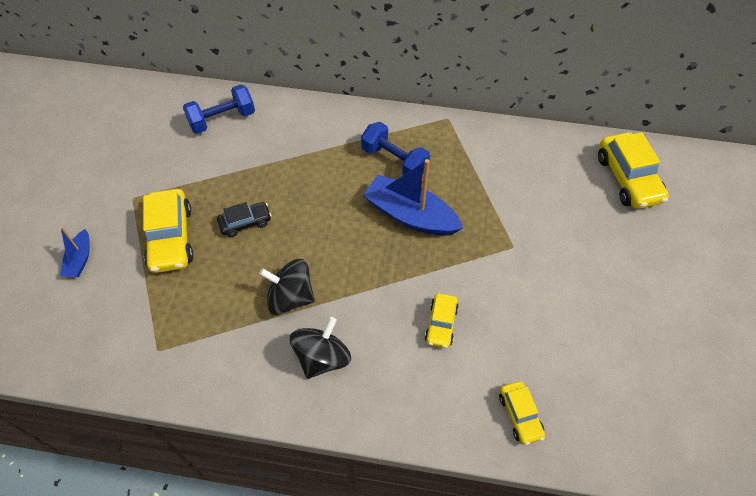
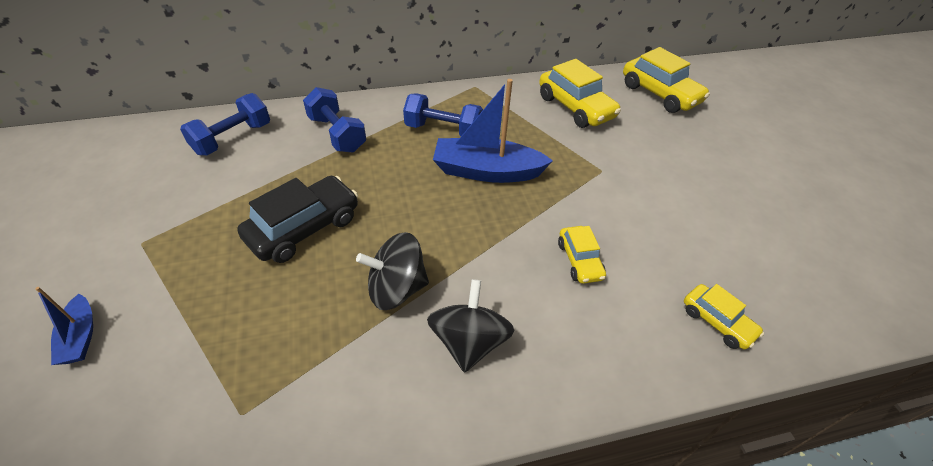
camera: 25 degrees left, 10 degrees down
(171, 238) = (211, 271): yellow car -> yellow car (575, 107)
(245, 223) = (304, 228): black car -> black car, size x1.74
(304, 138) = (337, 134): none -> blue dumbbell

